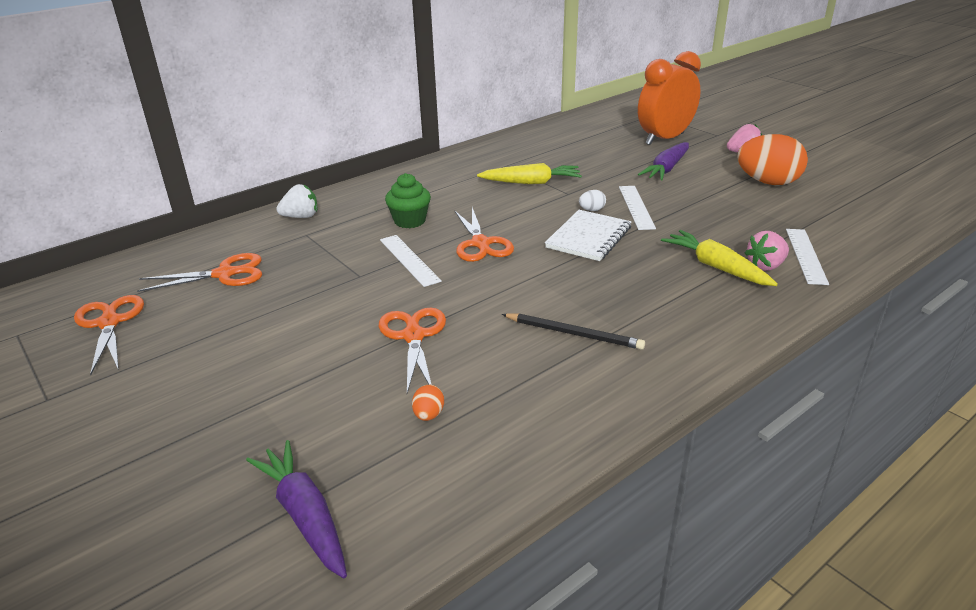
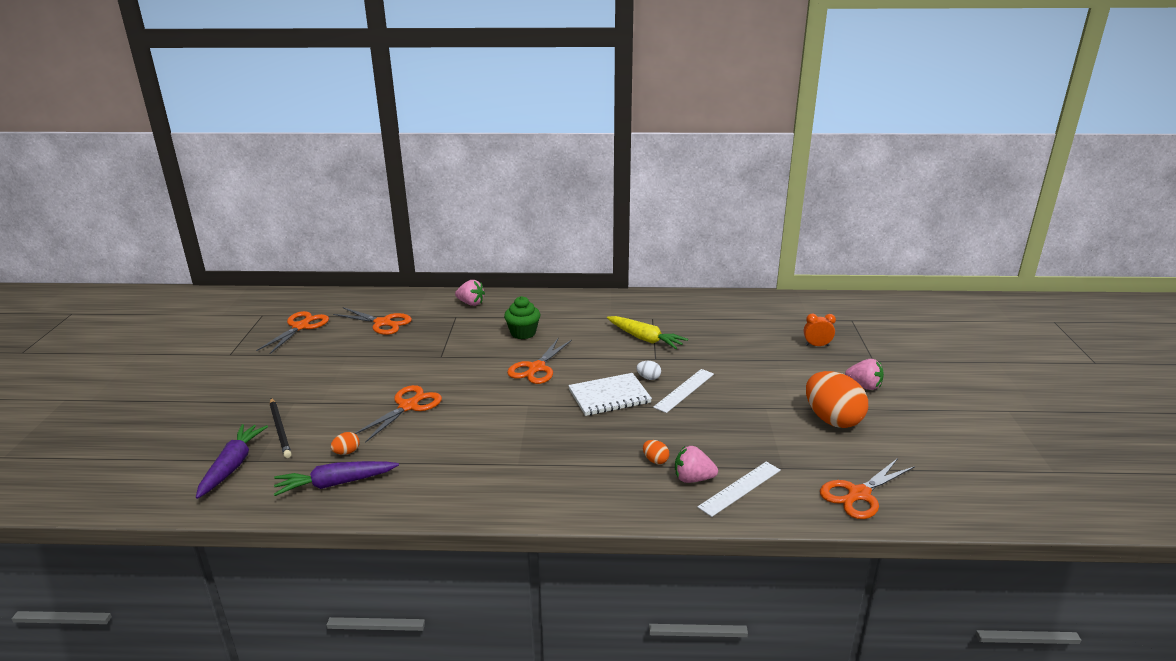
camera: 40 degrees right, 5 degrees down
(301, 217) = (471, 303): white strawberry -> pink strawberry
(409, 260) = (481, 359): white ruler -> none
(574, 334) = (488, 452): black pencil -> black pencil (280, 429)
(664, 139) = (817, 345): orange clock -> orange clock, size x0.43
(666, 169) = (767, 371): purple carrot -> purple carrot (335, 484)
(716, 267) = (655, 460): yellow carrot -> orange egg
(873, 221) = (859, 494): none -> orange scissors

